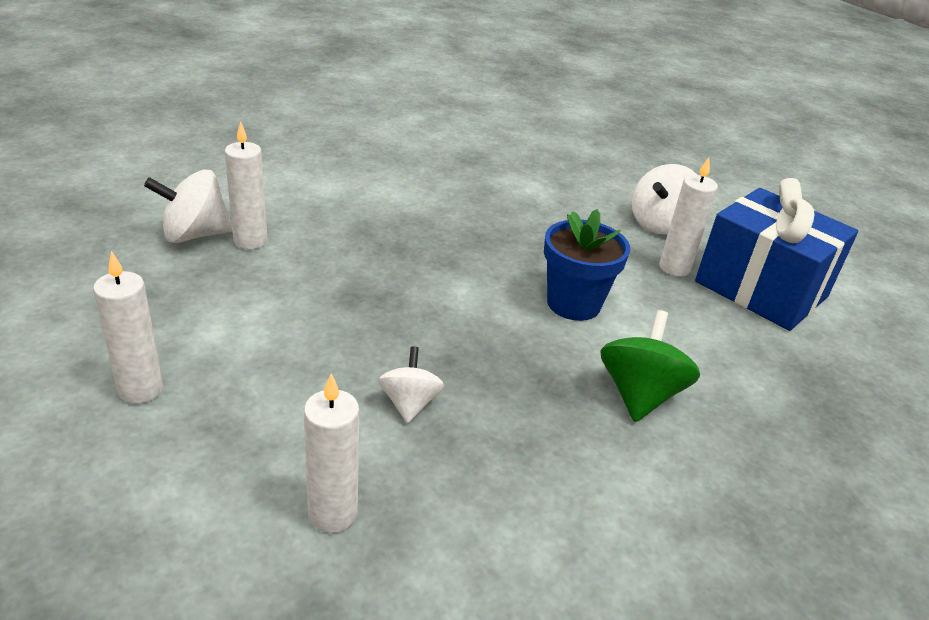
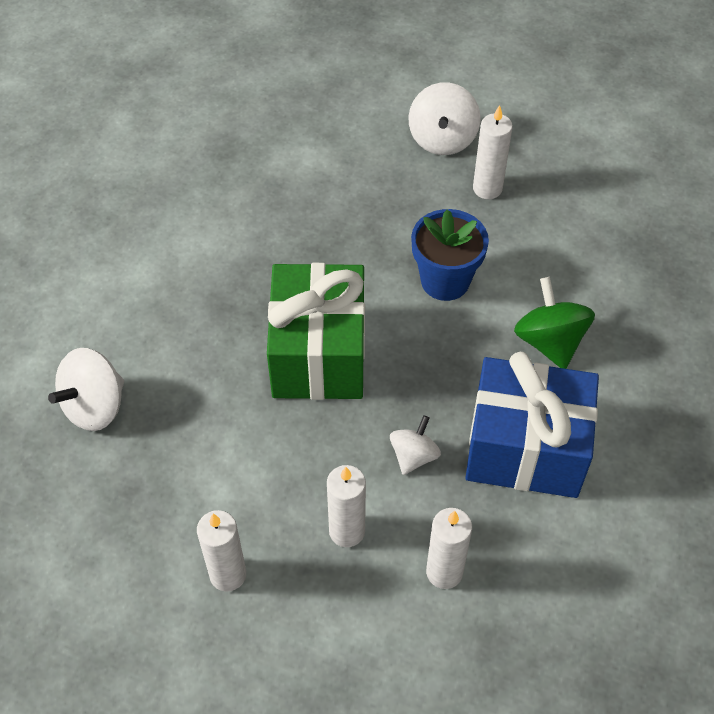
camera: 30 degrees left, 20 degrees up
(250, 241) = (147, 382): white candle -> white candle (347, 531)
(406, 293) = (319, 354): none -> green gift
(409, 403) = (413, 456): white spinning top -> white spinning top turned 60 degrees clockwise
(761, 289) = (561, 172): blue gift -> blue gift (525, 448)

